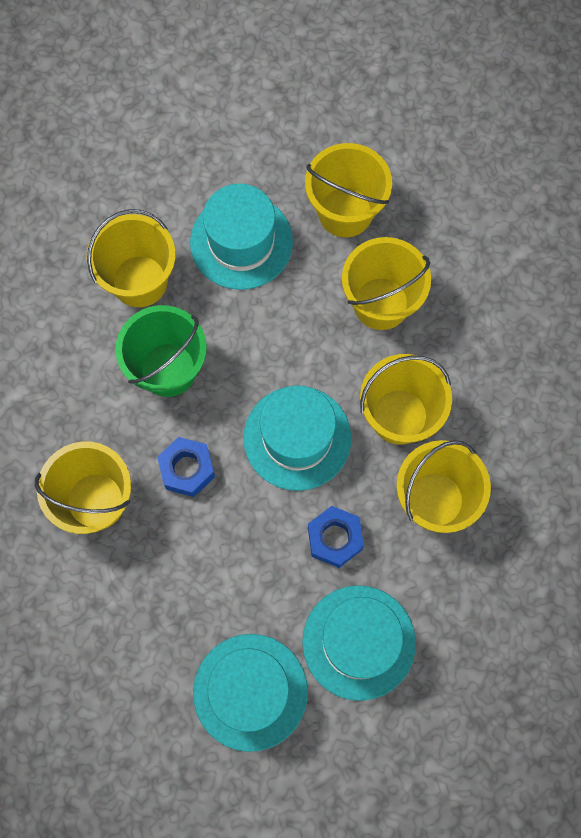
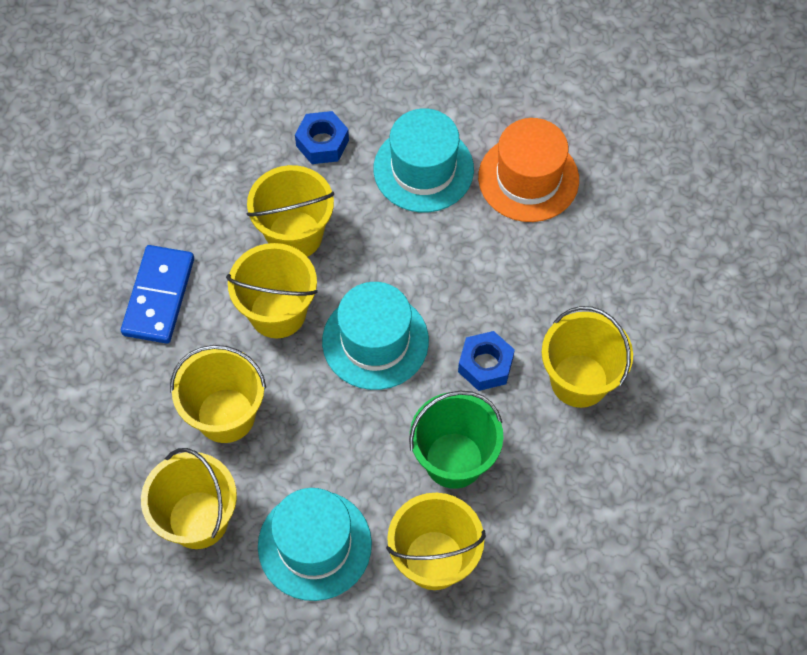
camera: 150 degrees left, 10 degrees down
(250, 692) = (528, 178): turquoise hat -> orange hat
(335, 538) = (394, 248): blue nut -> blue nut (322, 143)
(511, 373) = (159, 296): none -> blue domino

